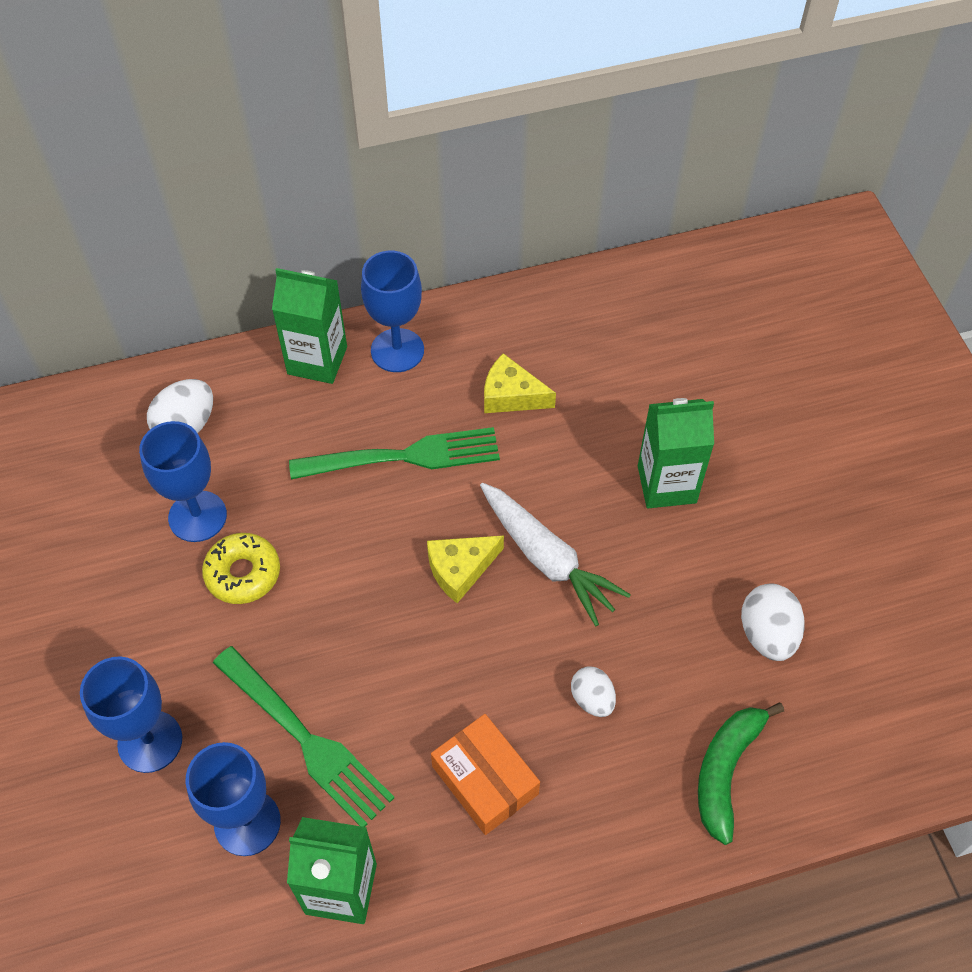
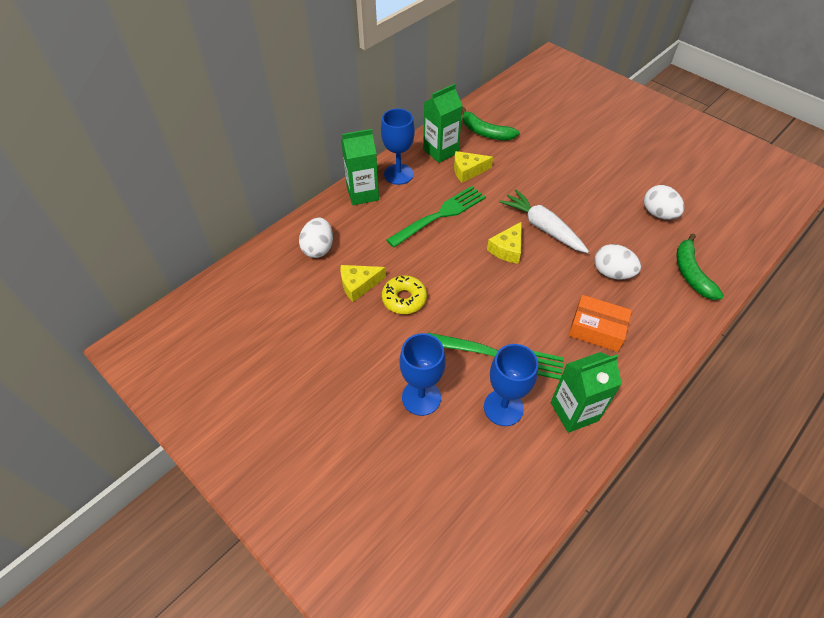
camera: 30 degrees left, 5 degrees down
(197, 516) = (358, 285): blue goblet -> yellow cheese
(547, 559) = (542, 227): white carrot -> white carrot turned 150 degrees counterclockwise
(592, 699) = (612, 273): white egg -> white egg, size x1.52
(599, 334) = (485, 132): none -> green banana
(666, 484) = (566, 176): green carton -> green carton (440, 151)

